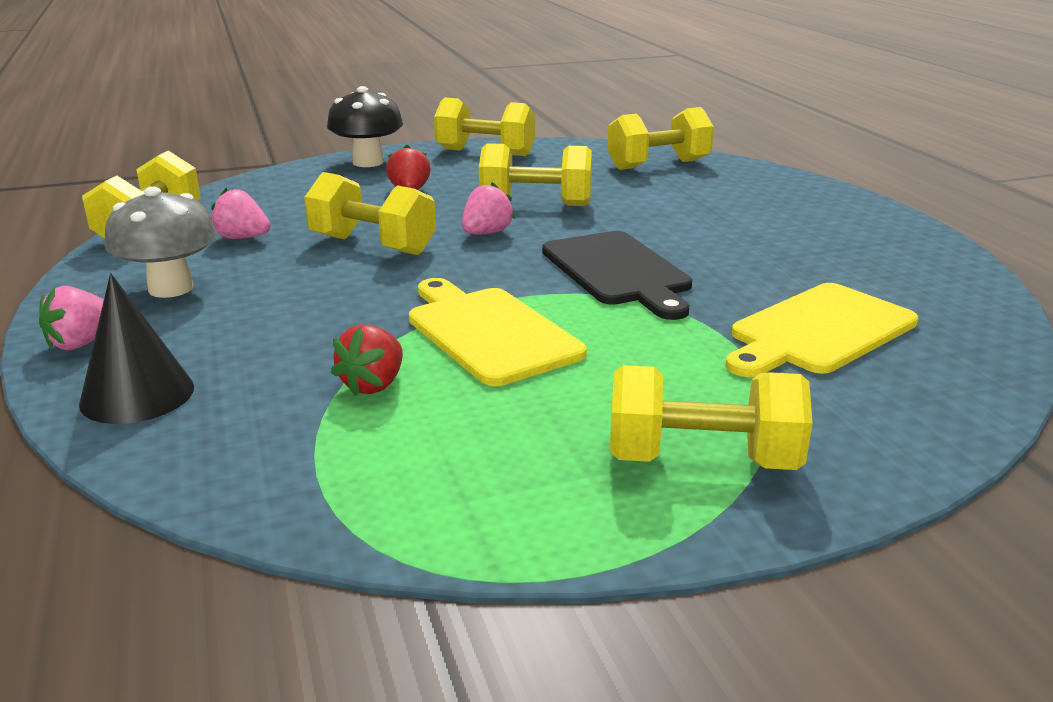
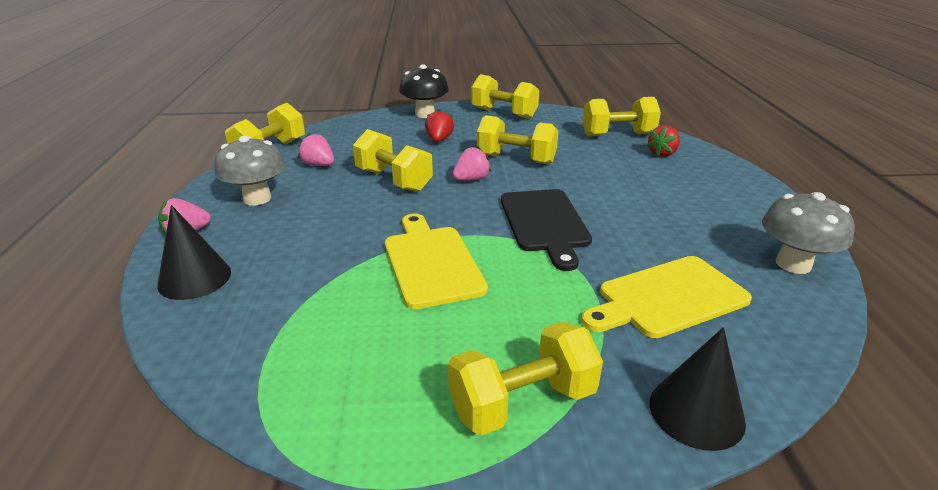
camera: 15 degrees right, 5 degrees up
(373, 385) = (336, 294): red strawberry -> red strawberry (662, 154)
(701, 460) = (522, 402): yellow dumbbell -> yellow dumbbell turned 45 degrees counterclockwise
(912, 437) = (696, 412): none -> black cone
(945, 279) = (793, 264): none -> grey mushroom

